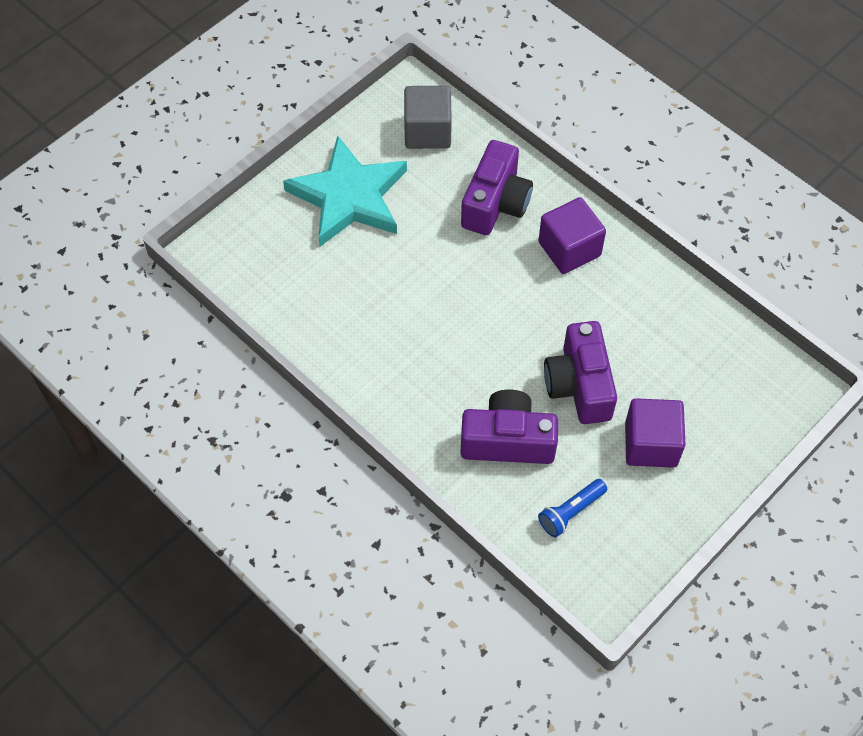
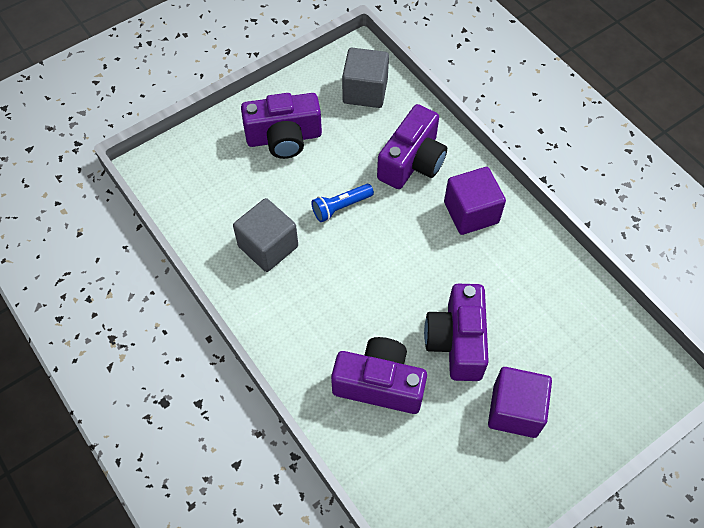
camera: 10 degrees right, 0 degrees up
(349, 197) = (284, 138): turquoise star -> purple camera
(359, 318) = (268, 246): none -> grey cube
(571, 512) = (425, 465): blue flashlight -> blue flashlight (341, 207)

